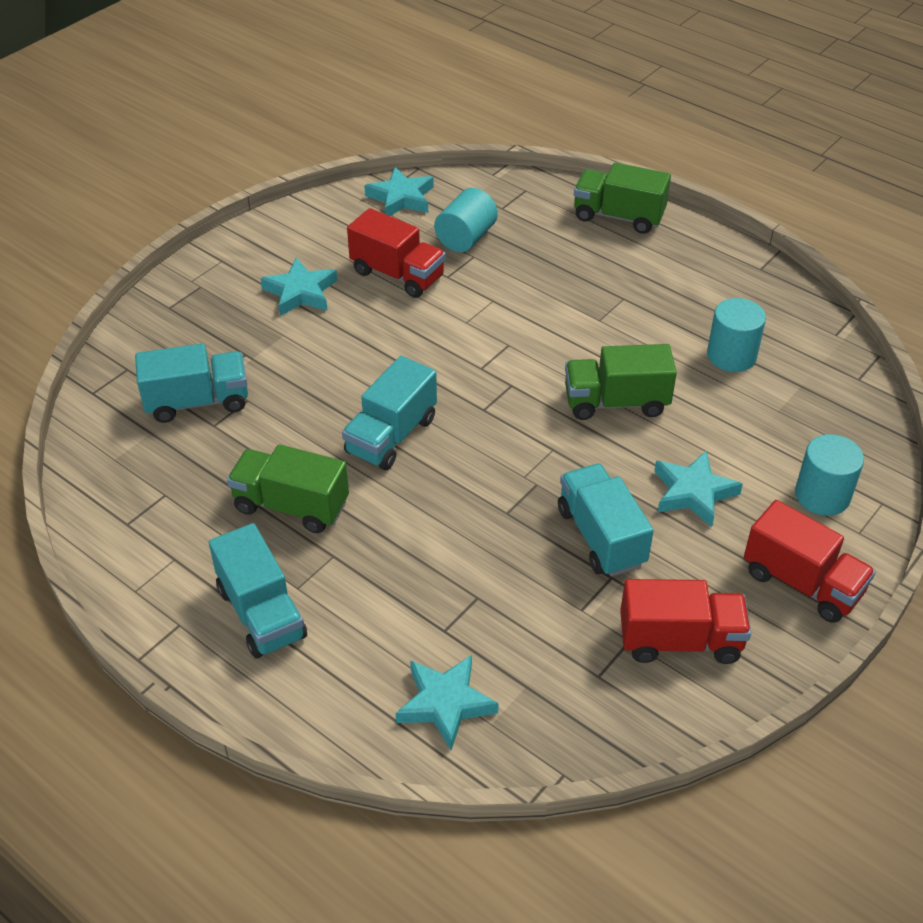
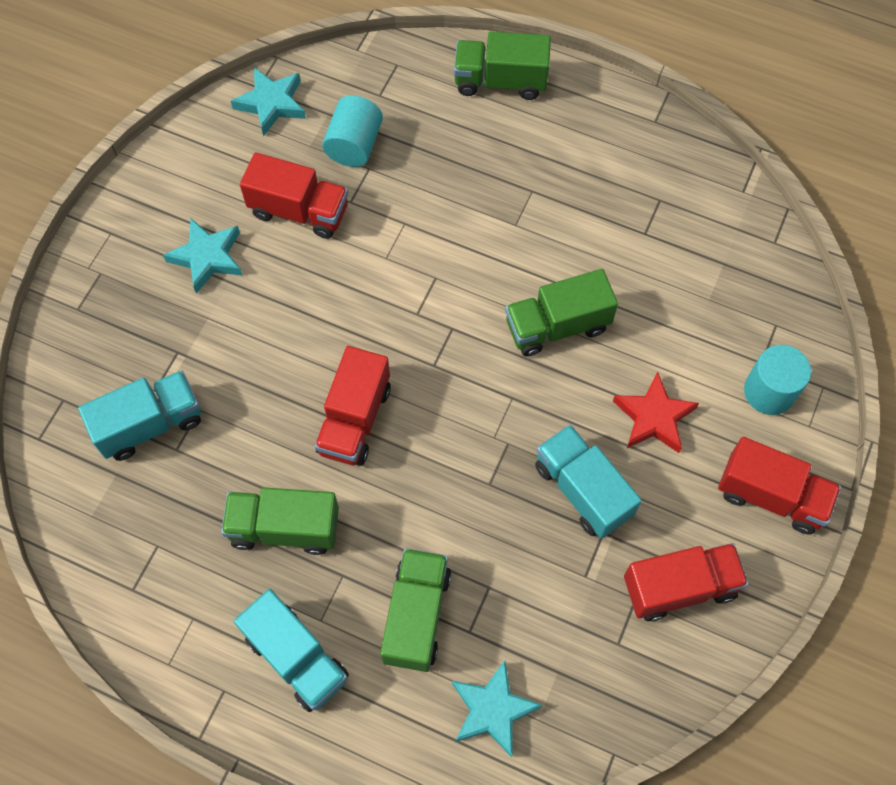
camera: 15 degrees left, 20 degrees up
(391, 436) = (355, 420): turquoise truck -> red truck
(394, 605) = (416, 616): none -> green truck
(693, 492) = (653, 417): turquoise star -> red star
(731, 355) = (652, 241): turquoise cylinder -> none

